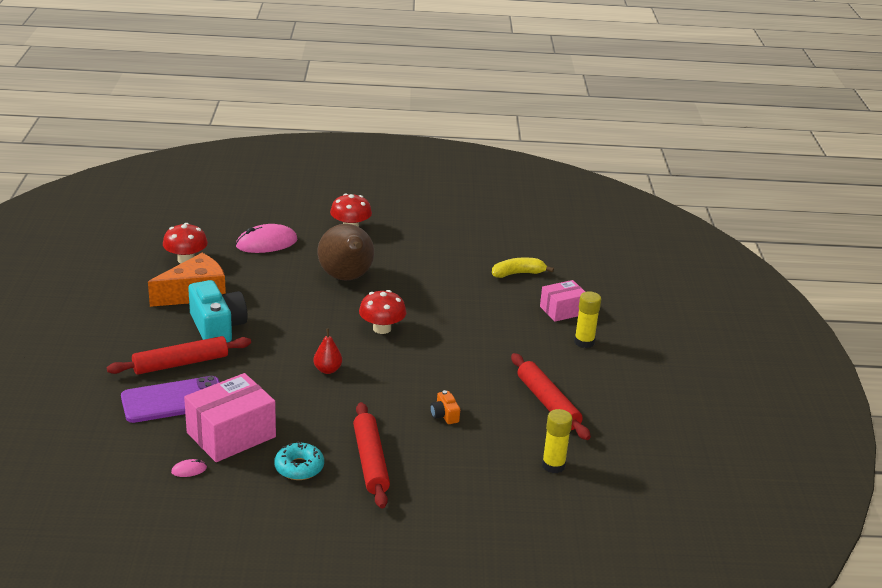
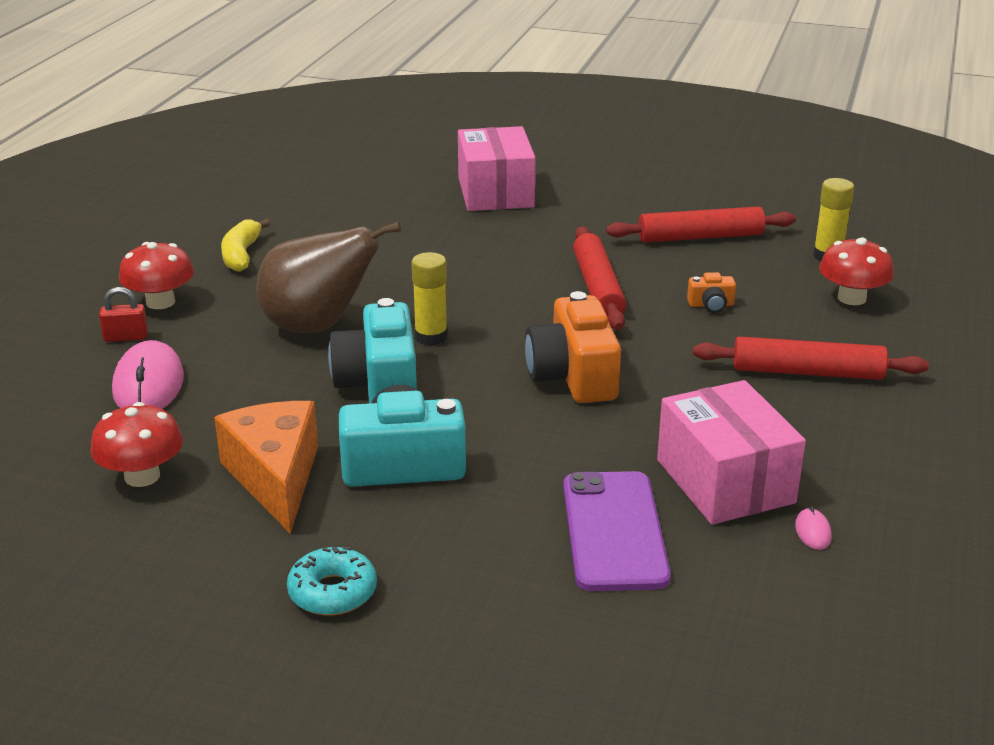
camera: 70 degrees left, 0 degrees up
(181, 363) = (503, 513): red rolling pin -> red rolling pin (598, 288)
(293, 307) = (379, 383): none -> turquoise camera
(299, 467) = (816, 430): turquoise donut -> turquoise donut (332, 592)
(309, 227) = (126, 337): none -> red padlock
(327, 370) = (573, 376): red pear -> orange camera
(382, 328) = (479, 318): red mushroom -> red mushroom (851, 298)
(518, 273) = (388, 203): yellow banana -> yellow banana (241, 255)
(562, 310) = (495, 192): pink box -> pink box, size x1.61
(584, 342) = (574, 193): yellow glue stick -> yellow glue stick (431, 337)

